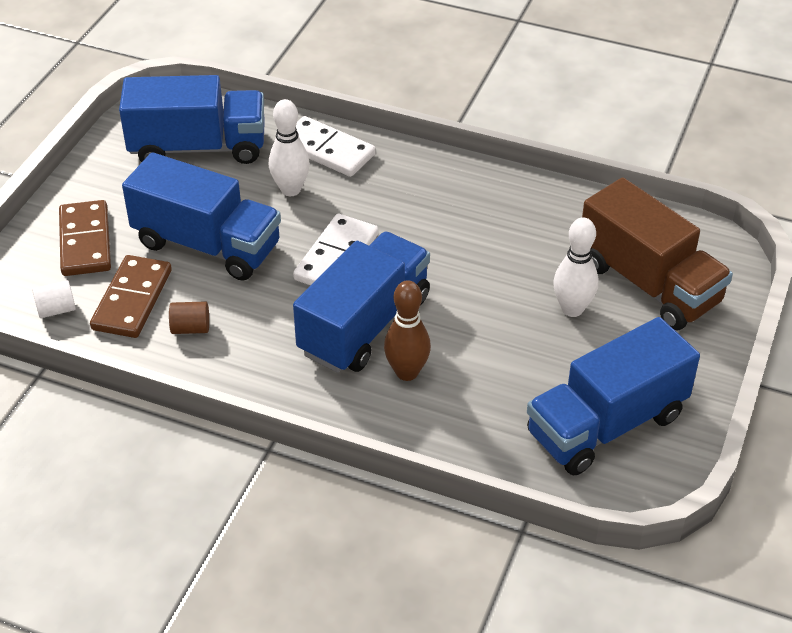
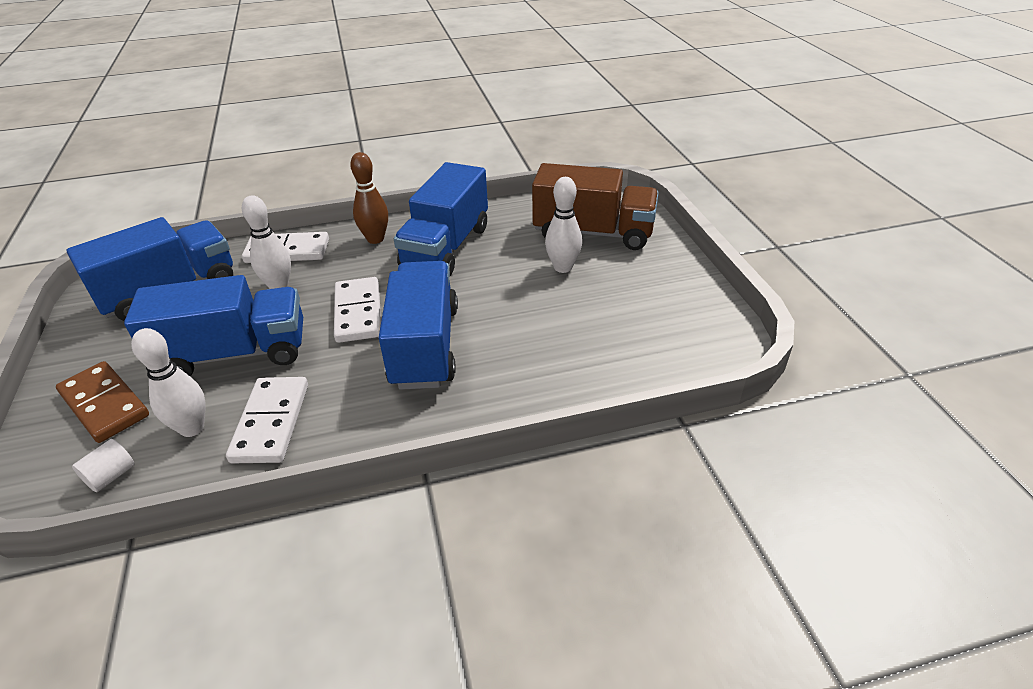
camera: 35 degrees left, 5 degrees down
(132, 300) = (192, 428): brown domino -> white bowling pin
(190, 328) = (271, 422): brown cylinder -> white domino
(407, 372) = (490, 361): brown bowling pin -> brown bowling pin (375, 239)
(606, 425) = (662, 323): blue truck -> blue truck (446, 247)

